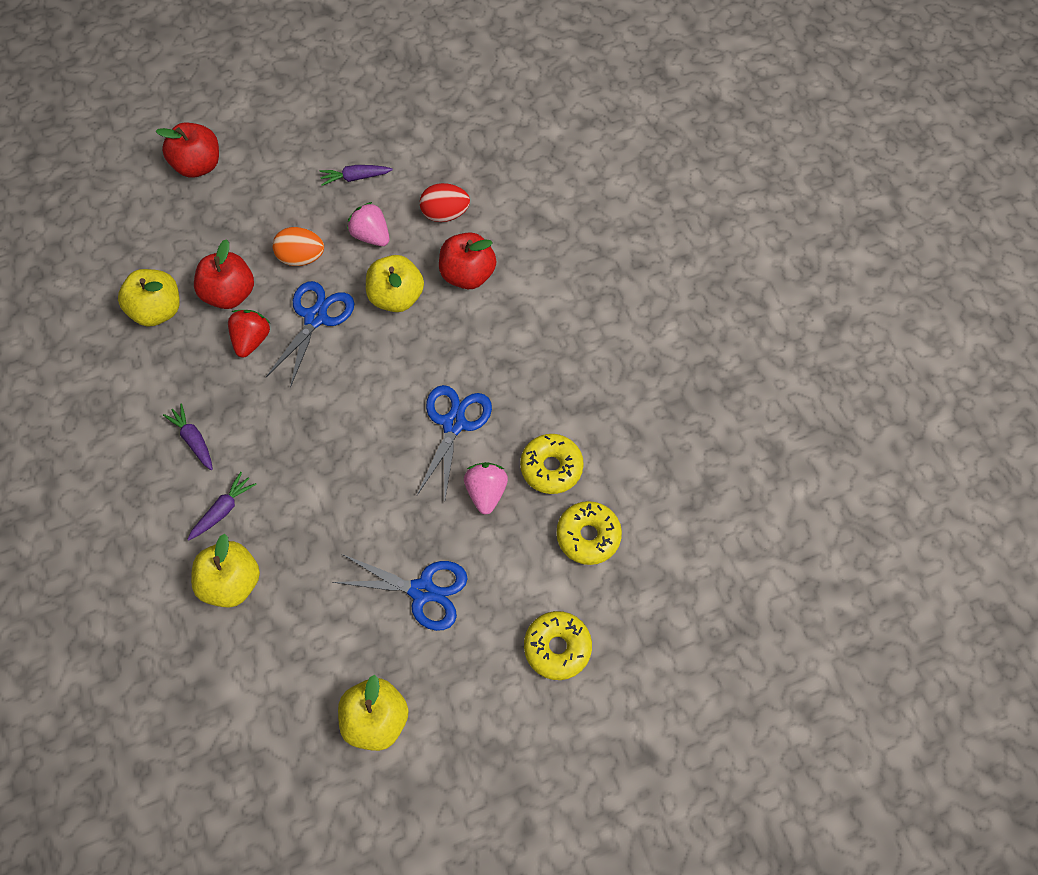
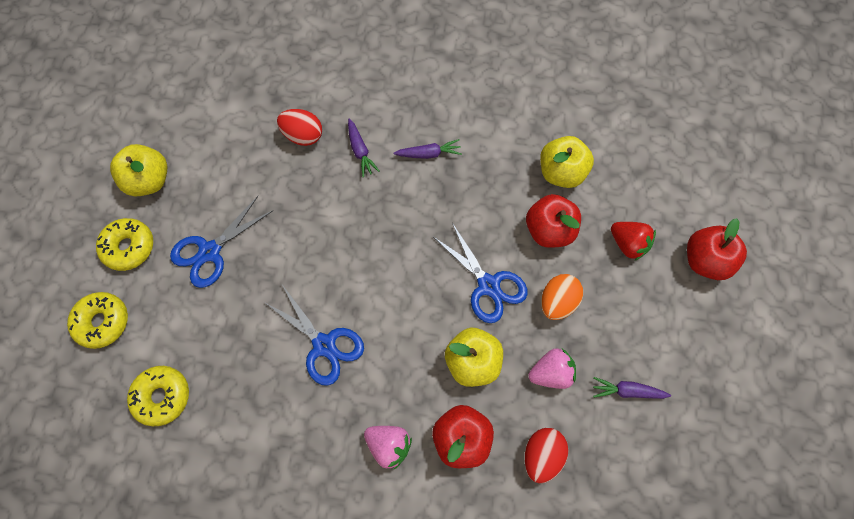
camera: 120 degrees right, 5 degrees up
(232, 582) = (303, 135): yellow apple -> red egg
(252, 340) = (494, 228): red strawberry -> red strawberry (628, 244)
(355, 178) = (627, 391): purple carrot -> purple carrot turned 105 degrees counterclockwise
(486, 492) = (251, 338): pink strawberry -> pink strawberry (389, 445)
(551, 467) = (236, 402): yellow donut -> yellow donut (129, 247)

